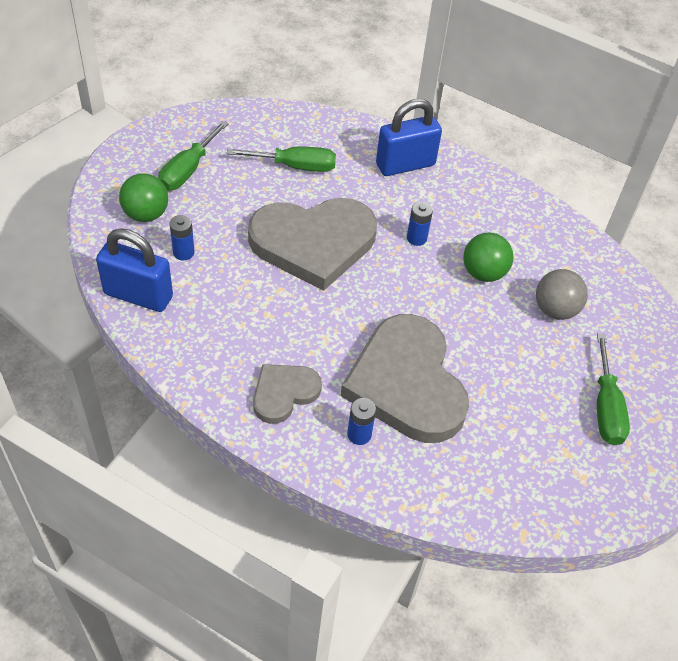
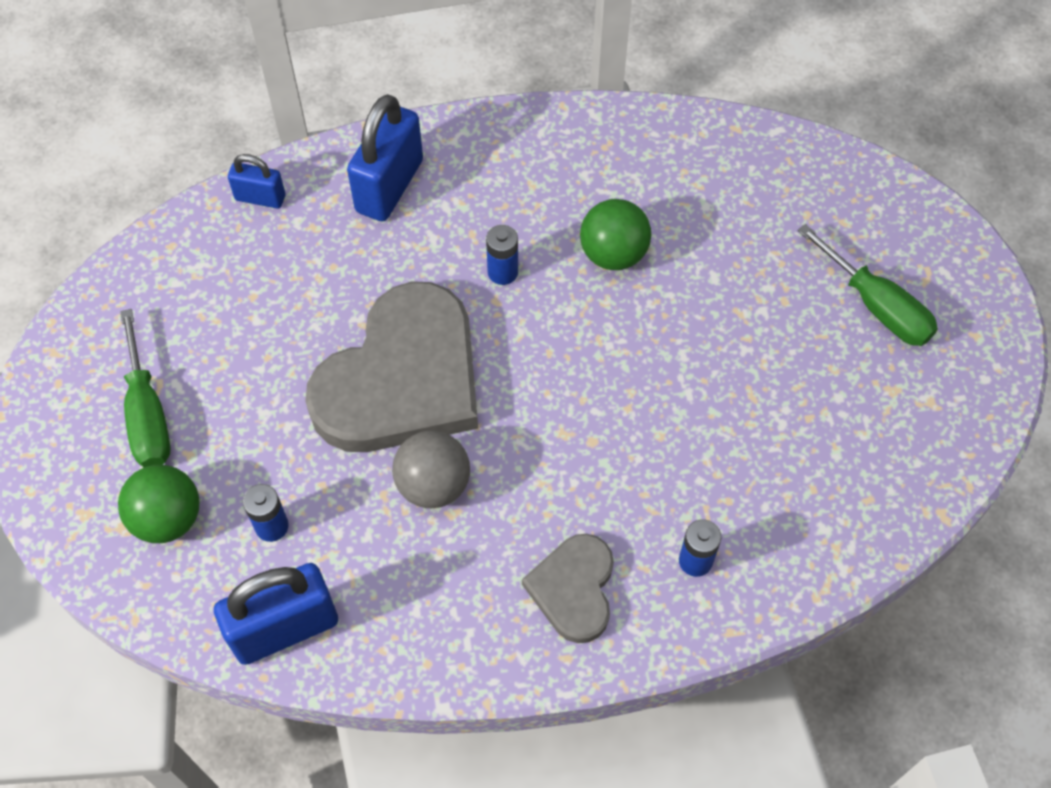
camera: 40 degrees left, 10 degrees up
(295, 166) = (269, 296): green screwdriver -> none
(339, 127) = (260, 198): none -> blue padlock
(406, 383) = (677, 457): grey heart -> none
(555, 310) = (724, 235): grey ball -> grey ball (433, 484)

